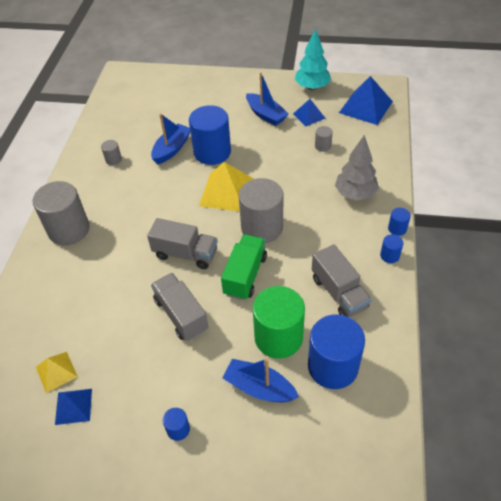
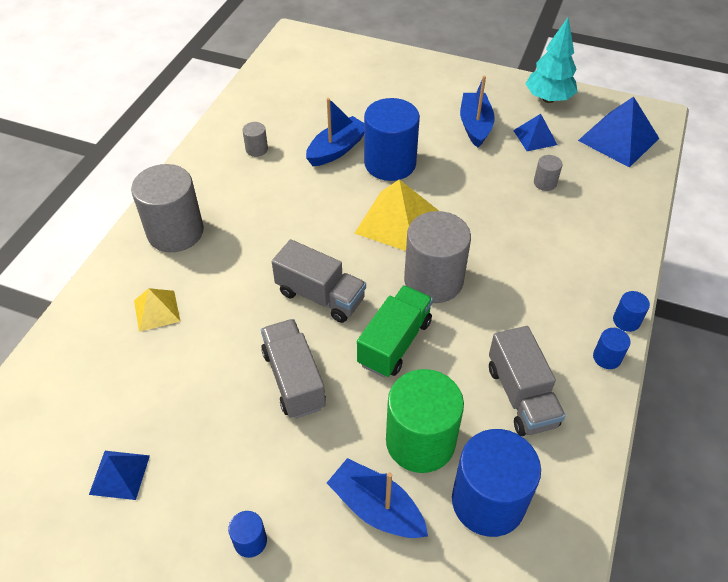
camera: 10 degrees right, 0 degrees up
(56, 372) = (110, 421): yellow pyramid -> yellow pyramid (157, 310)
(266, 115) = (475, 126): blue boat -> blue boat turned 150 degrees counterclockwise
(355, 194) = (576, 259): grey tree -> none

